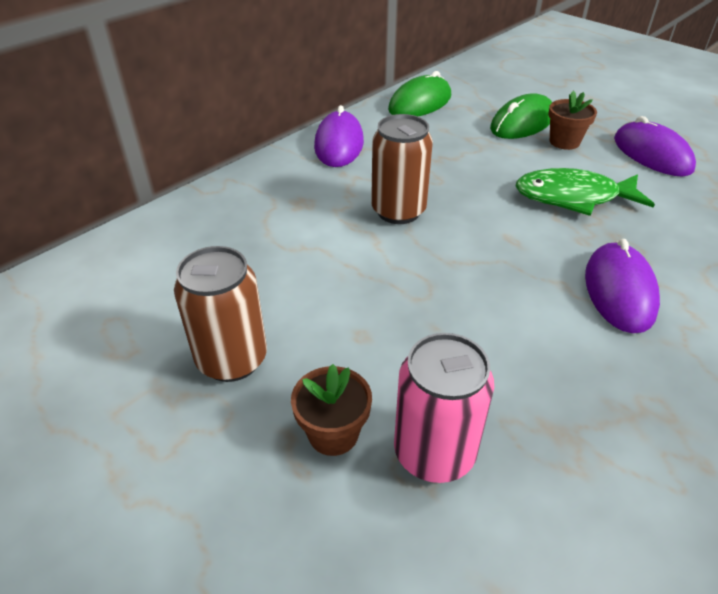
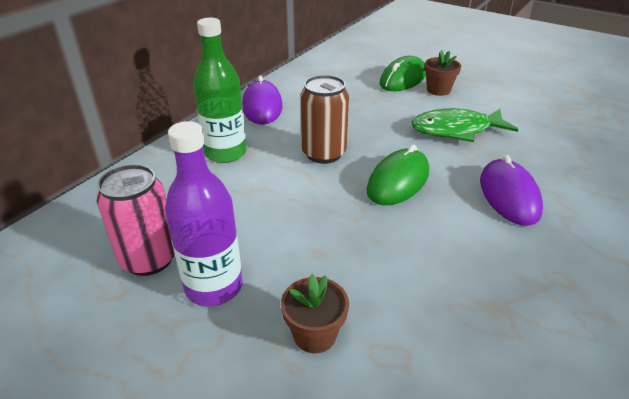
camera: 10 degrees left, 5 degrees down
(232, 359) = (214, 287): brown can -> purple bottle
(282, 199) = (225, 153): none -> green bottle
(420, 103) = (320, 70): green mouse -> green mouse (398, 181)
(434, 453) = (401, 338): pink can -> pink can (149, 259)
(652, 154) = (505, 94): purple mouse -> none

